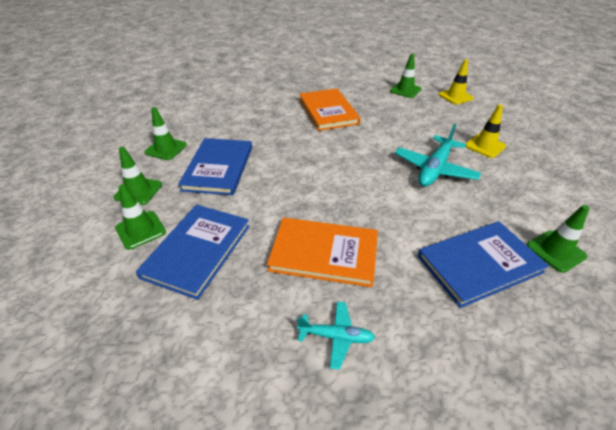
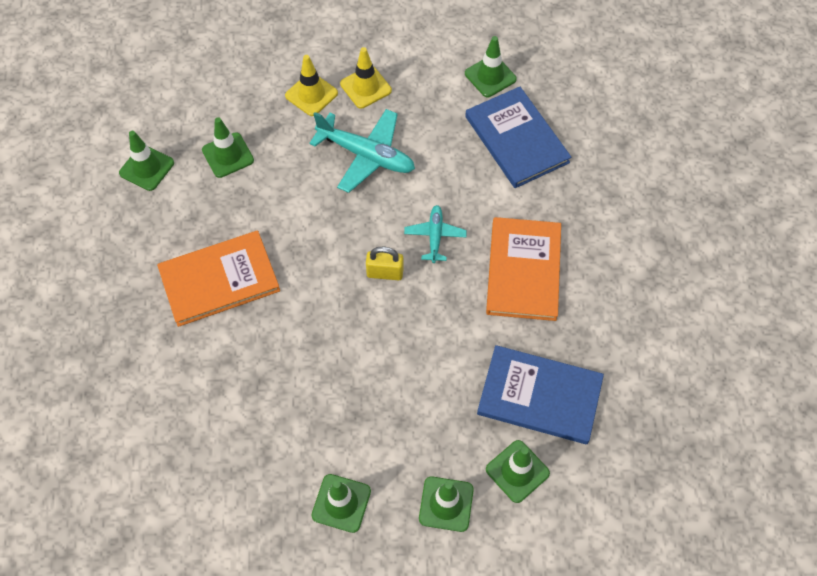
camera: 95 degrees left, 20 degrees up
(218, 168) = (385, 411): blue book -> none
(328, 173) = (385, 273): none -> yellow padlock
(336, 337) = (616, 256): turquoise plane -> turquoise plane (435, 236)
(420, 114) = (228, 155): none -> green traffic cone
(455, 96) = (171, 104): yellow traffic cone -> yellow traffic cone (365, 87)

